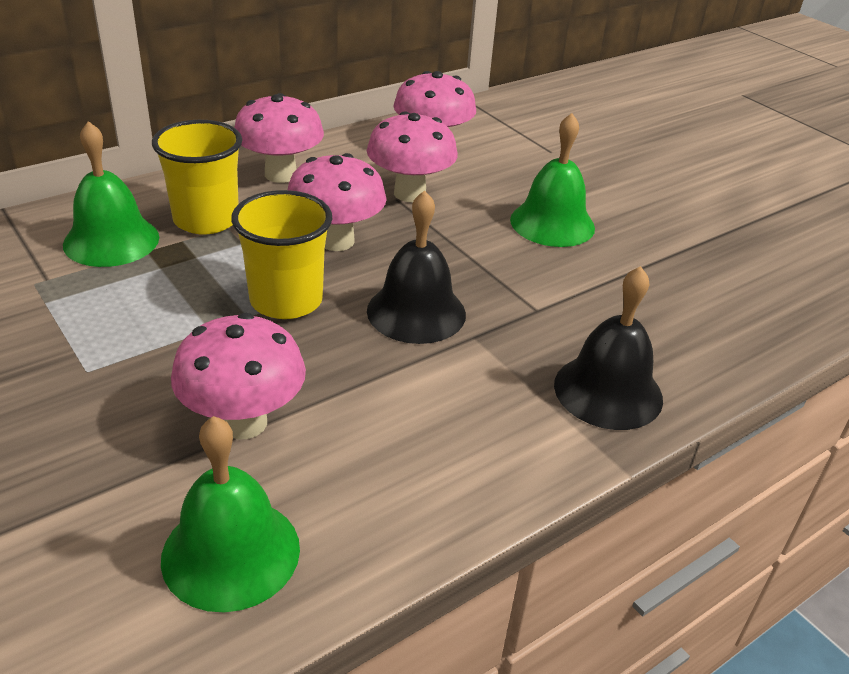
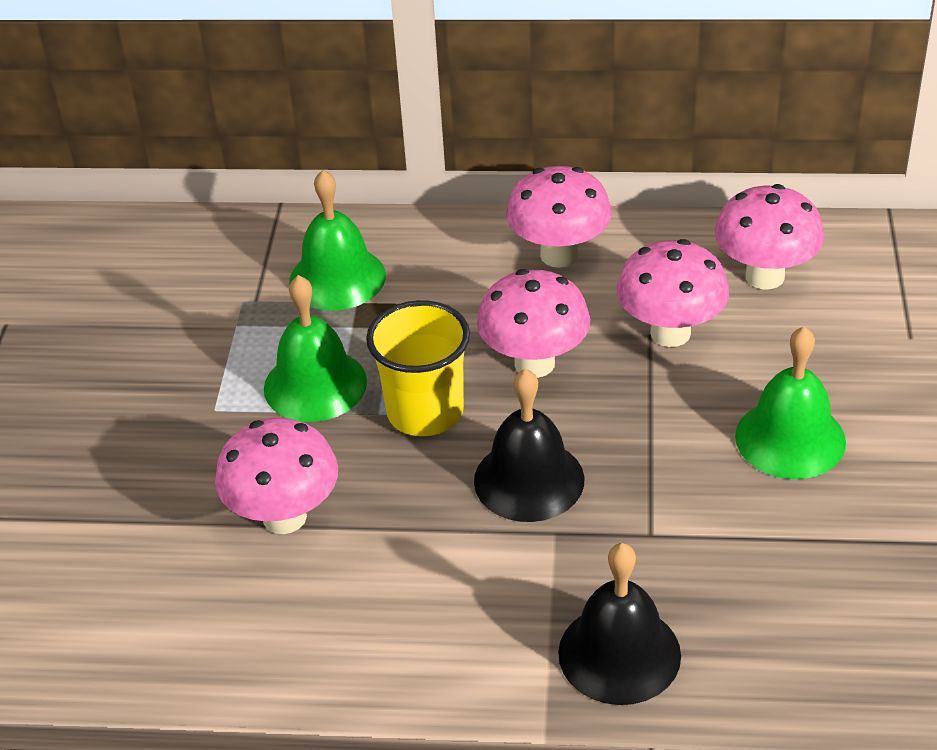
camera: 45 degrees right, 5 degrees up
(206, 220) = (437, 286): yellow cup -> none
(231, 552) = (184, 619): green bell -> green bell (315, 384)

